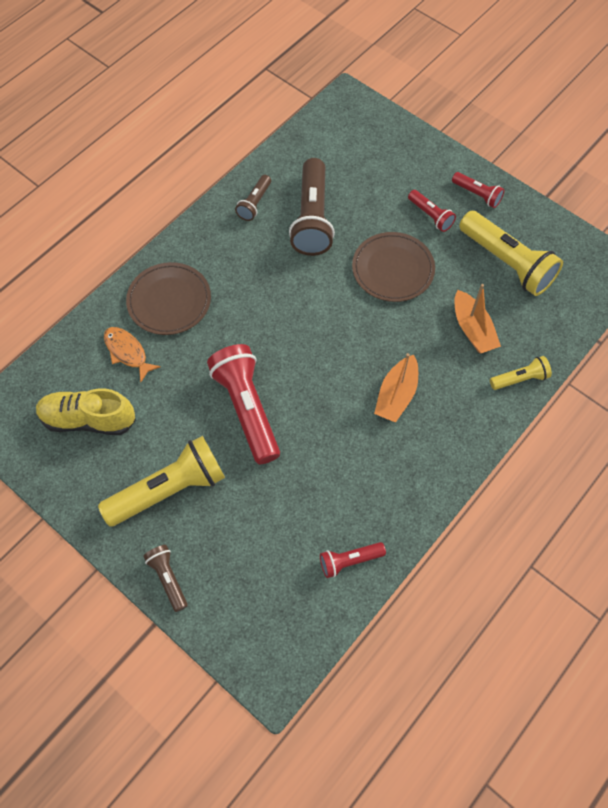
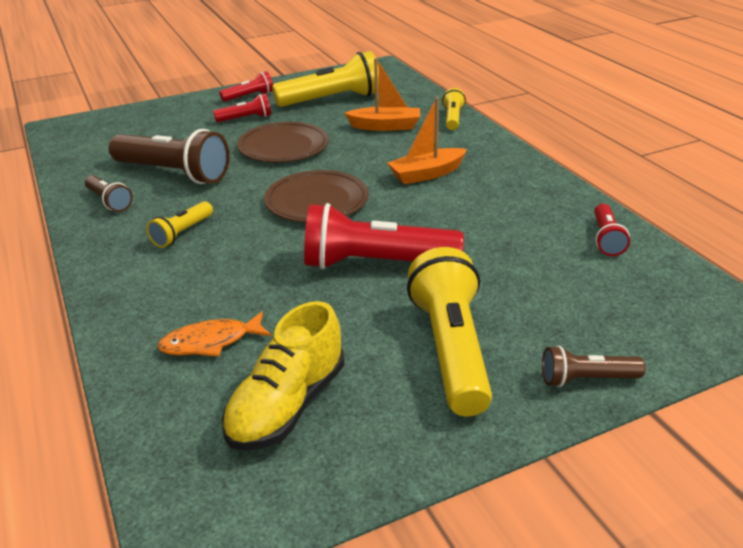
camera: 65 degrees left, 30 degrees down
(169, 301) = (169, 289): brown plate -> brown plate (316, 201)
(234, 271) = (182, 233): none -> yellow flashlight
(396, 395) = (426, 174): orange boat -> orange boat turned 105 degrees clockwise

